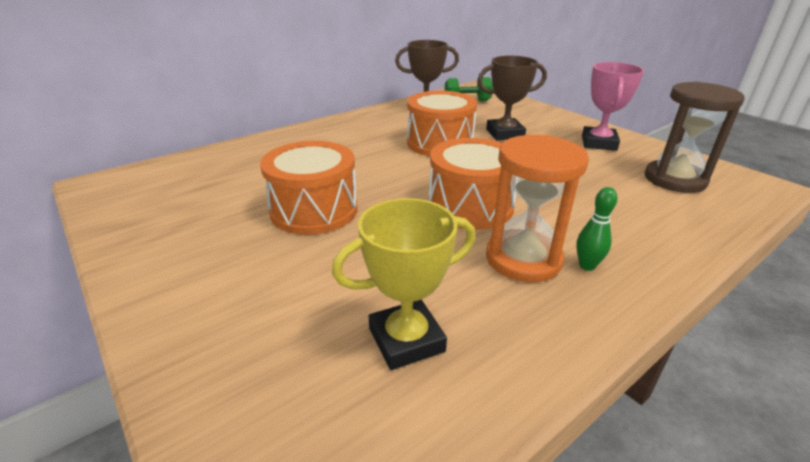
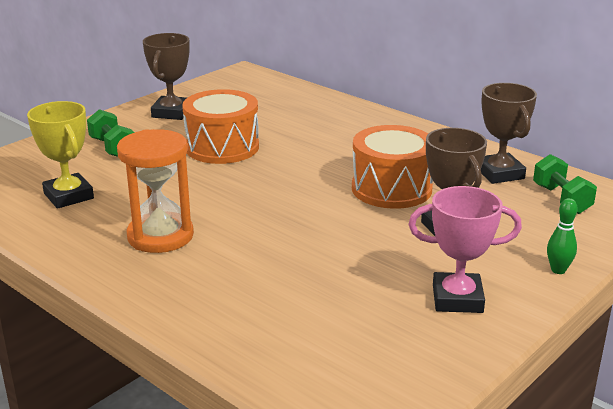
camera: 80 degrees right, 5 degrees down
(176, 240) = (171, 112): none -> brown trophy
(260, 296) = (112, 148): none -> green dumbbell
(470, 206) = (246, 211): orange drum -> none
(587, 266) = (152, 265): green bowling pin -> green bowling pin (558, 270)
(674, 179) = (355, 347): brown hourglass -> none

